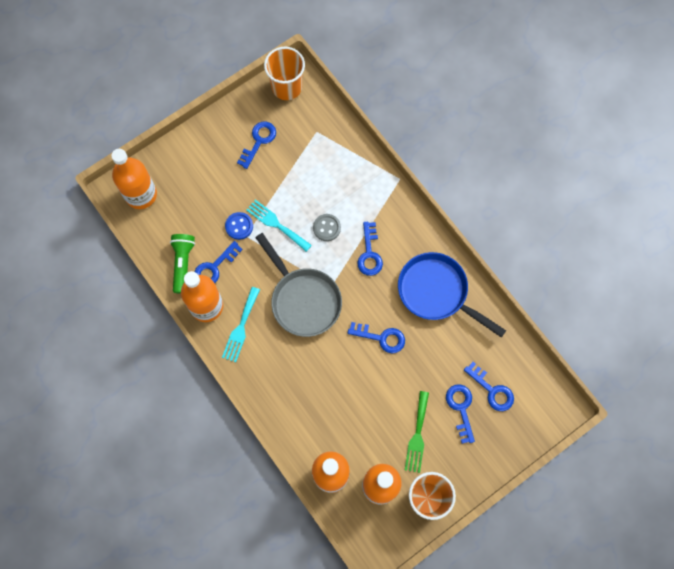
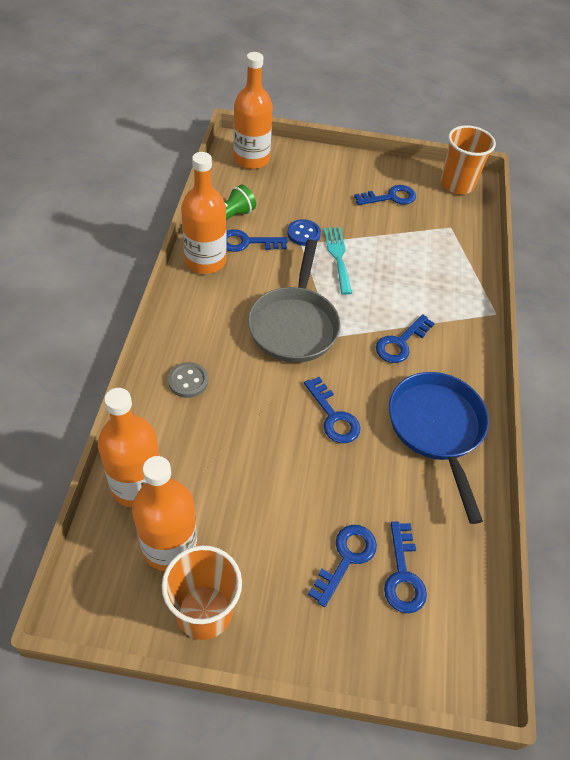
camera: 40 degrees right, 20 degrees down
(241, 327) = (213, 298): turquoise fork -> none
(327, 228) = (381, 293): grey button -> grey button (188, 381)
(417, 435) = (268, 537): green fork -> none

